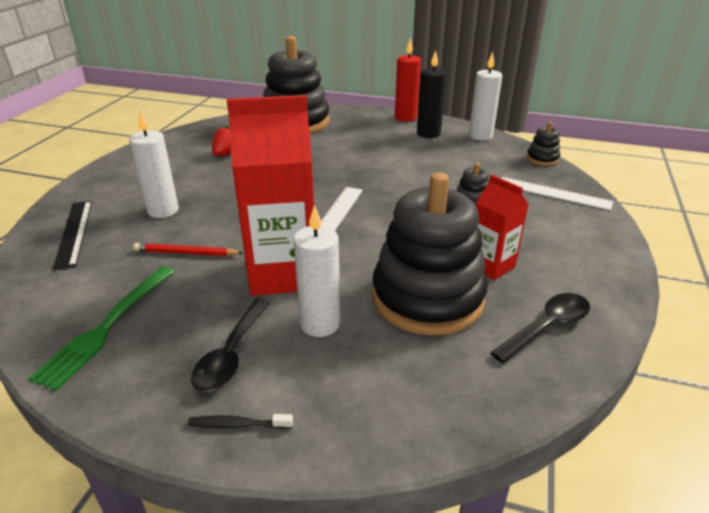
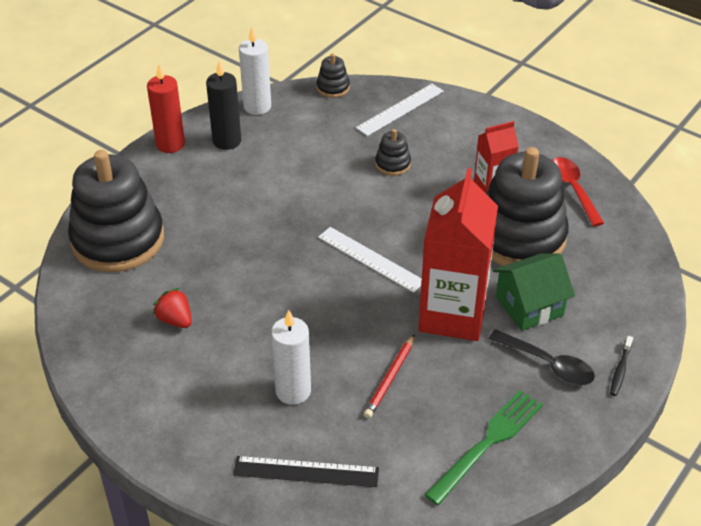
camera: 70 degrees left, 10 degrees up
(106, 327) = (488, 442): green fork -> green fork turned 90 degrees counterclockwise
(320, 324) = (529, 306): white candle -> green house
(546, 327) = (573, 189): black spoon -> red spoon

